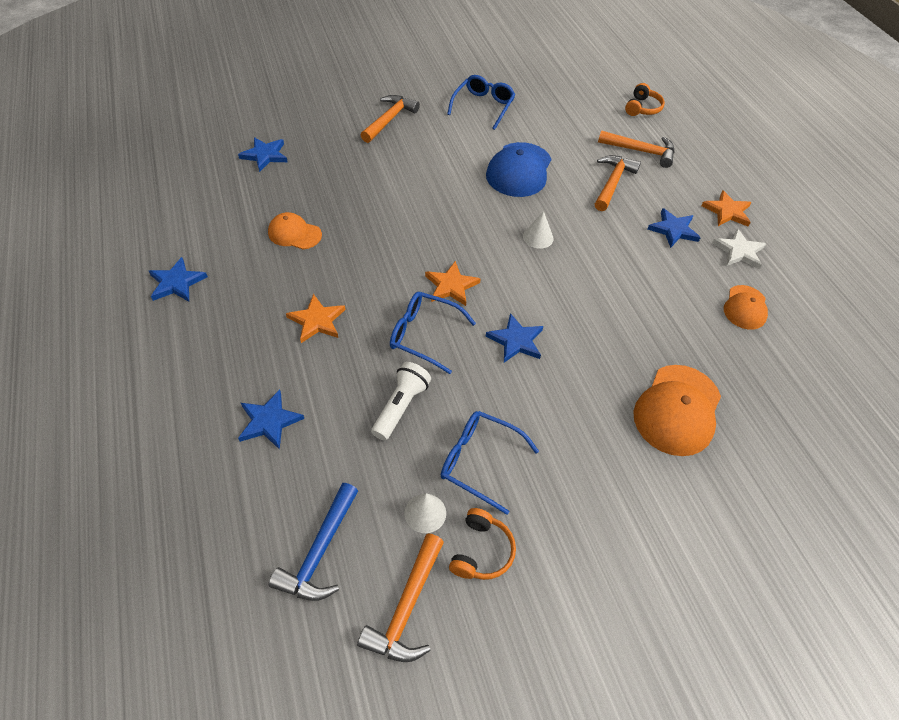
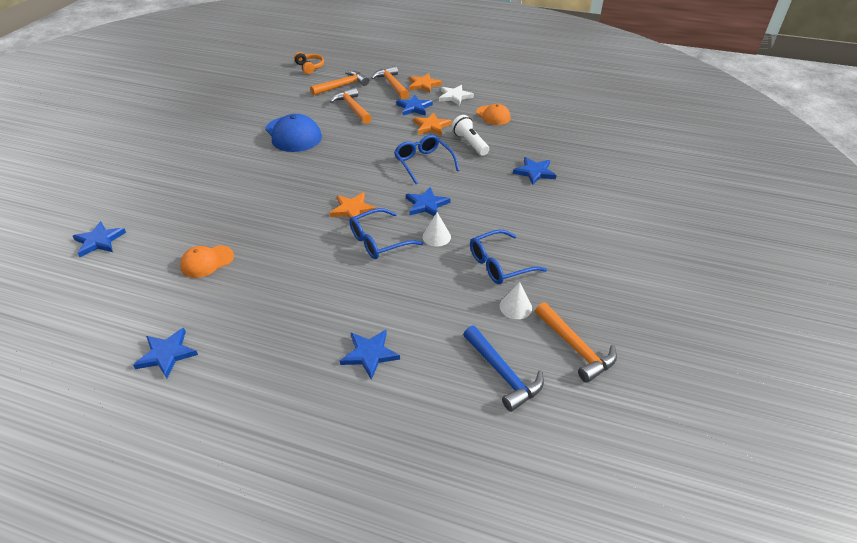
camera: 50 degrees left, 10 degrees down
(317, 321) = (306, 287): orange star -> orange star (431, 126)
(389, 120) = (162, 163): orange hammer -> orange hammer (392, 84)
(401, 406) = (425, 279): white flashlight -> white flashlight (470, 143)
(481, 551) = (562, 294): orange headphones -> none
(483, 106) = (215, 119): blue glasses -> blue glasses (423, 163)
(538, 237) = (358, 155): white cone -> white cone (436, 236)
(677, 410) = (534, 172): orange cap -> blue star

